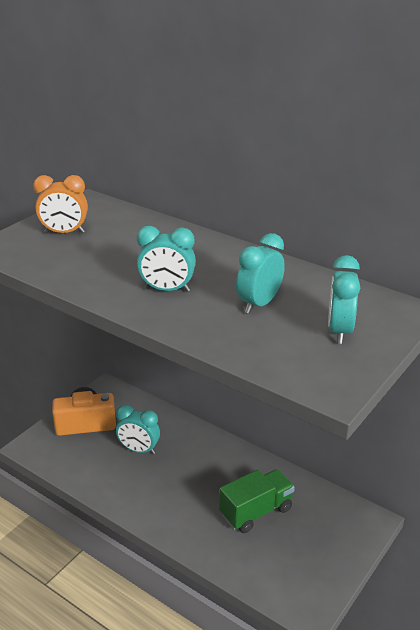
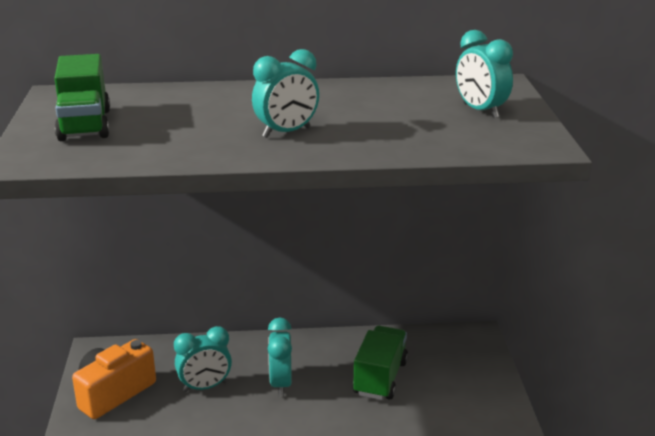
camera: 40 degrees left, 5 degrees down
(64, 233) = (85, 125): orange clock -> green truck
(259, 304) = (386, 115): turquoise clock -> turquoise clock (281, 384)

